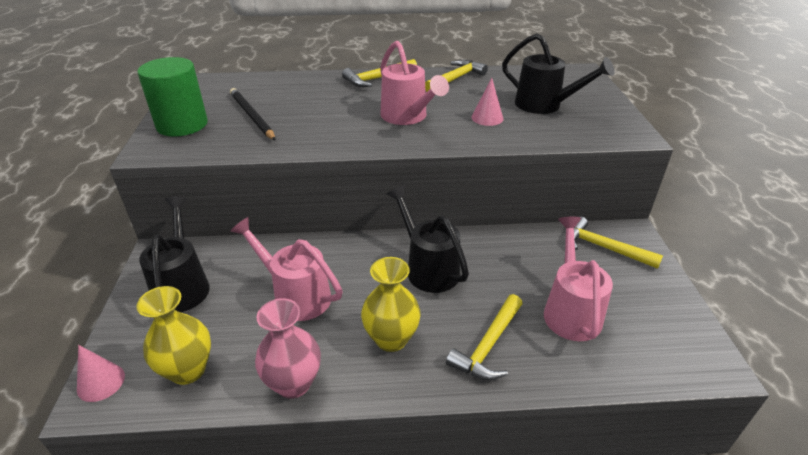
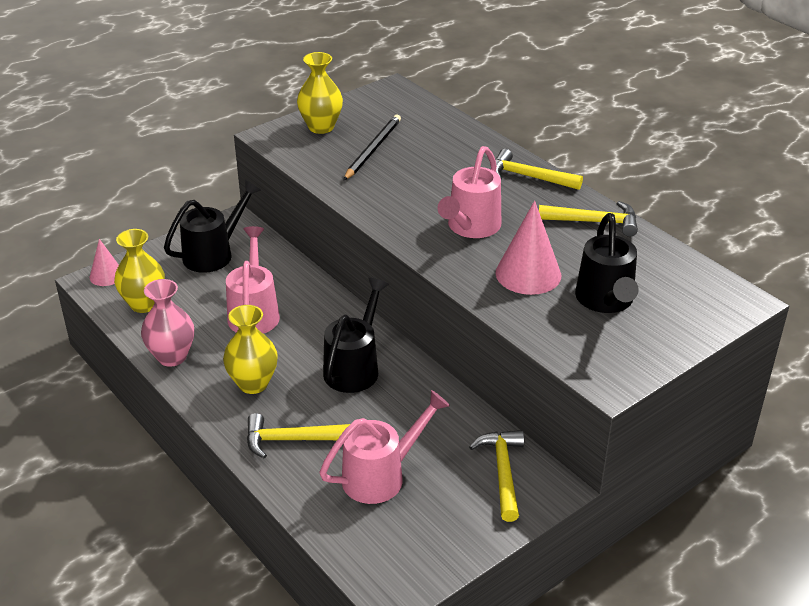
camera: 55 degrees right, 0 degrees up
(182, 125) = (321, 127): green cylinder -> yellow vase
(487, 118) = (528, 274): pink cone -> pink cone, size x1.70

